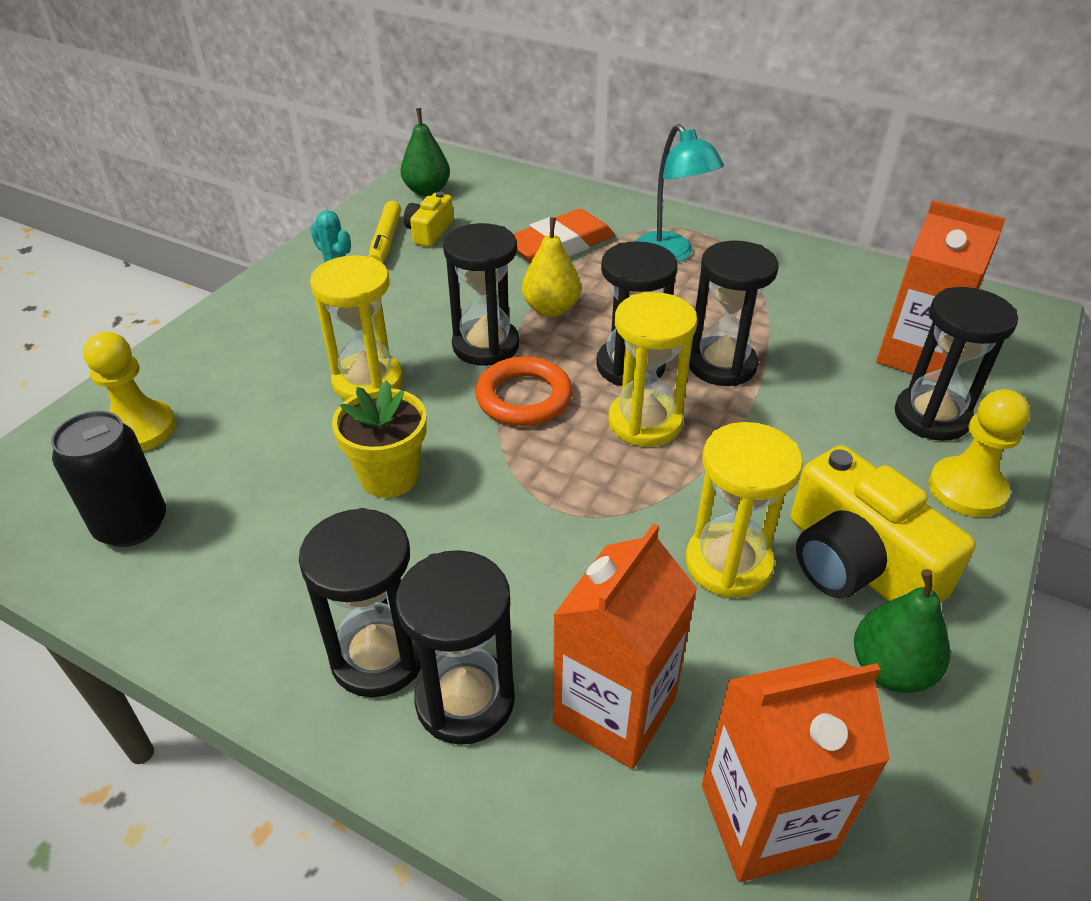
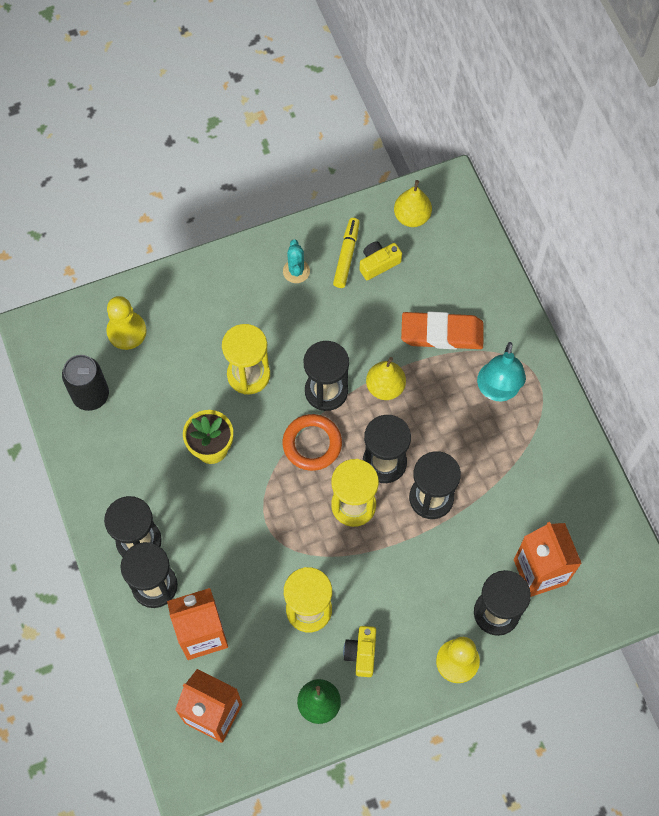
camera: 40 degrees right, 25 degrees up
(386, 241) = (346, 256): yellow marker -> yellow marker turned 150 degrees clockwise
(427, 191) = (412, 217): green pear -> yellow pear
(856, 563) = (361, 653): yellow camera -> yellow camera, size x0.53

